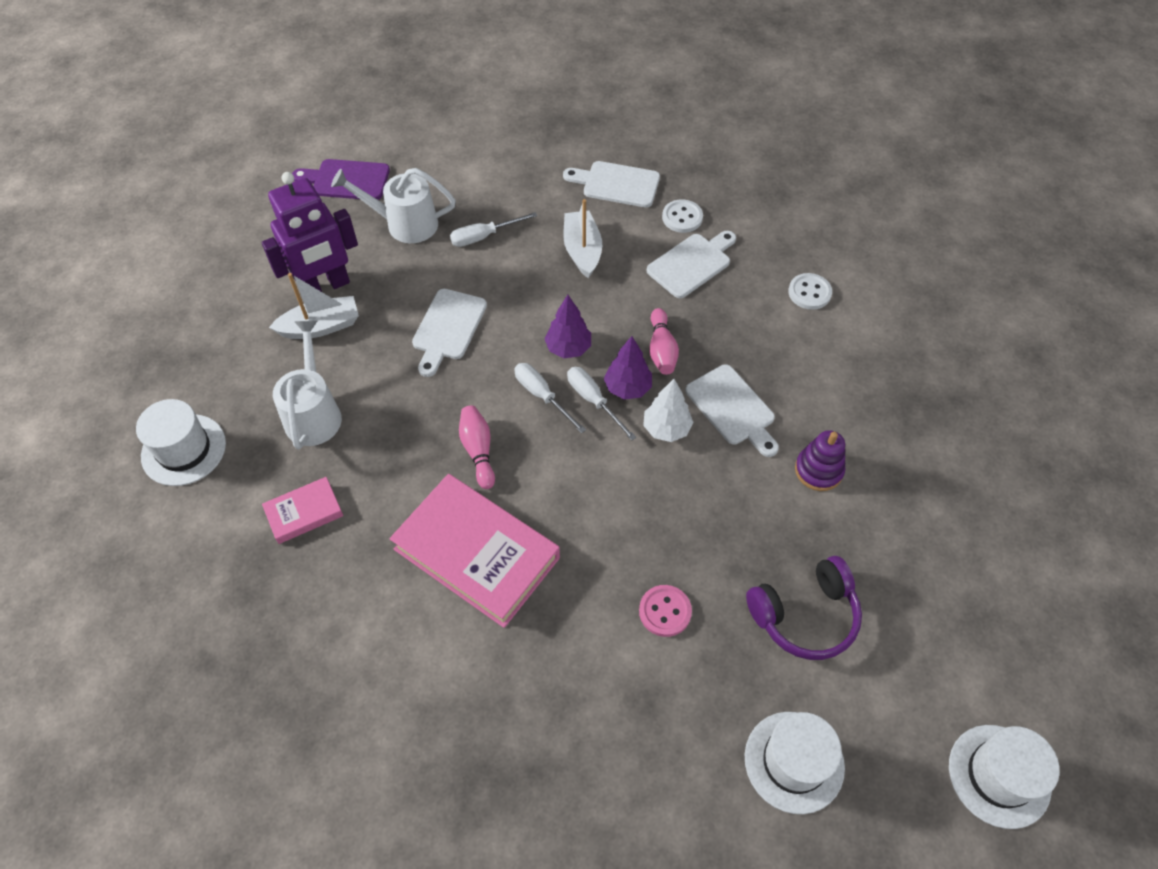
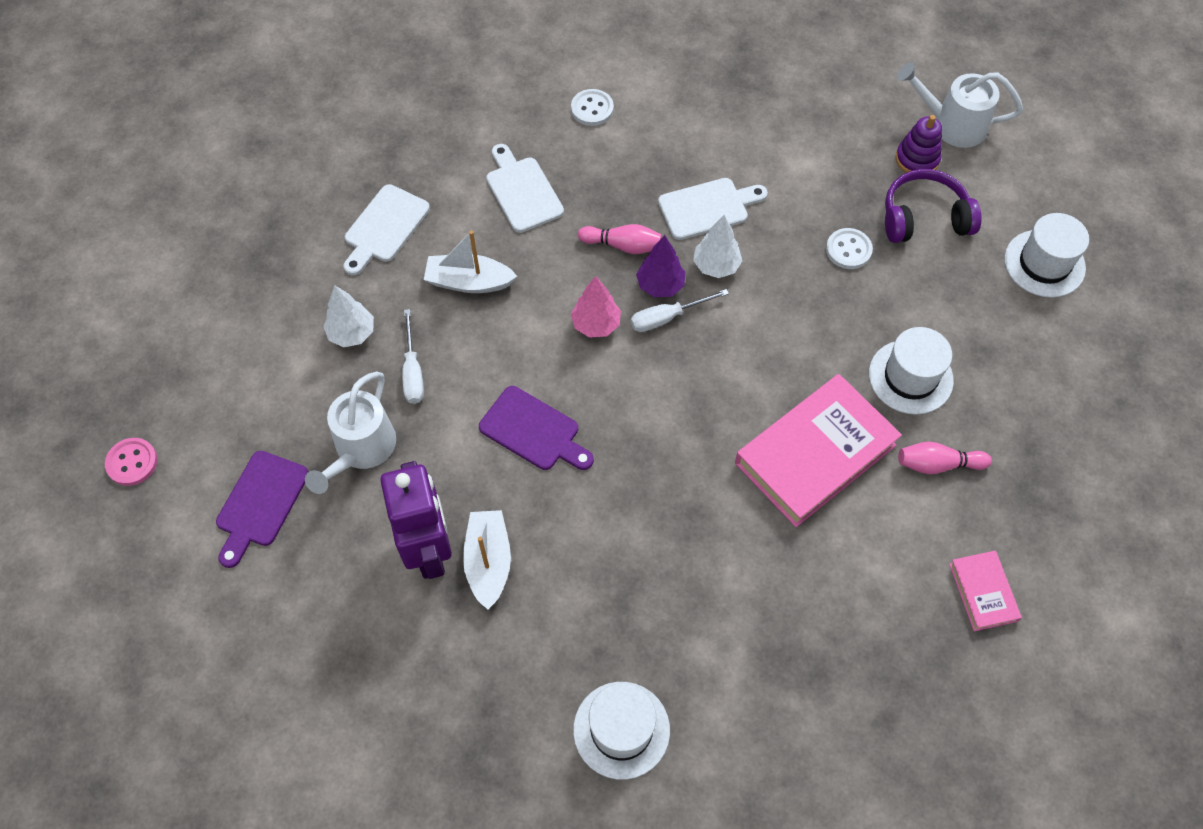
camera: 75 degrees left, 5 degrees up
(304, 512) = (734, 607): pink book -> pink book (982, 592)
(314, 412) = (608, 583): white watering can -> white watering can (951, 125)
(448, 328) = (533, 431): white cutting board -> purple cutting board
(478, 451) = (699, 431): pink bowling pin -> pink bowling pin (937, 464)
(508, 191) = (352, 333): none -> white tree
(542, 396) = (648, 360): white screwdriver -> none
(568, 348) = (596, 324): purple tree -> pink tree
(665, 611) = (902, 316): pink button -> pink button (132, 462)
(682, 217) = (456, 182): white button -> white button (848, 250)
(805, 615) = (924, 218): purple headphones -> purple headphones turned 90 degrees counterclockwise
(818, 470) = (789, 165): purple stacking toy -> purple stacking toy (917, 159)
(999, 775) = (1070, 141): white hat -> white hat (910, 377)

